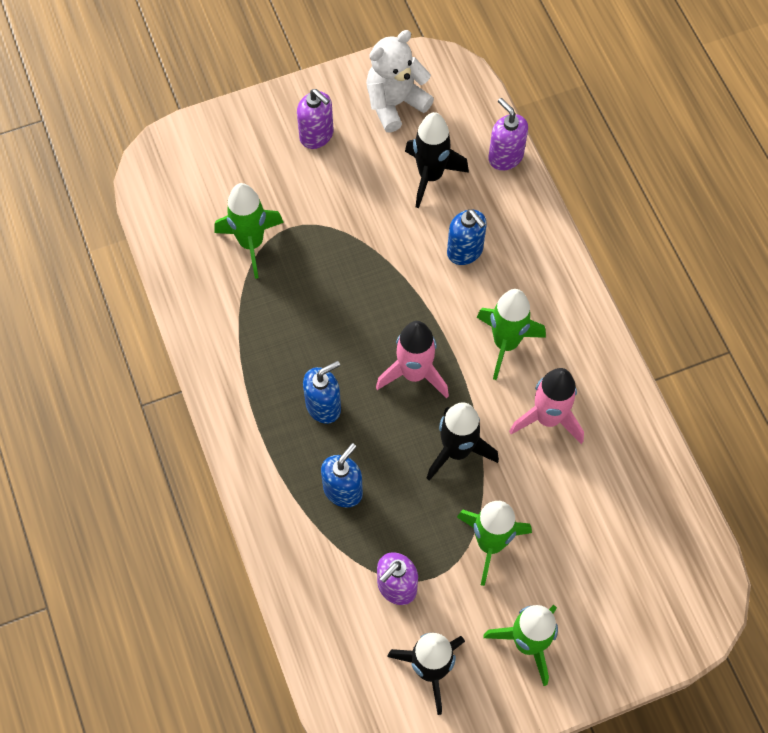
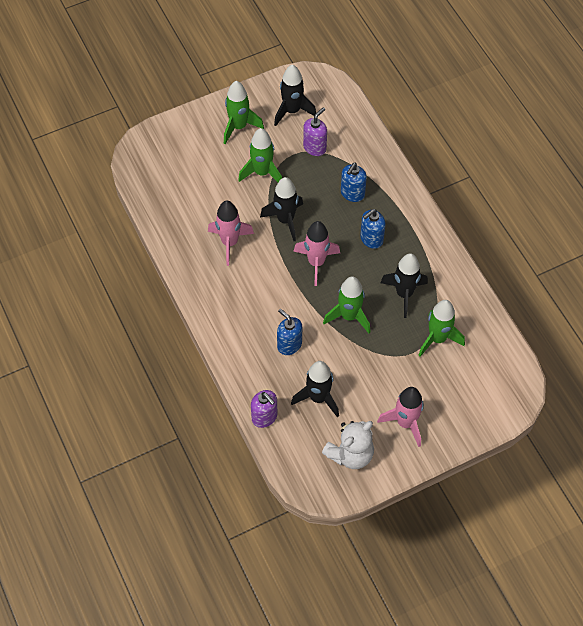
camera: 175 degrees right, 5 degrees down
(287, 313) = (404, 294): none -> black rocket
(316, 135) = (405, 423): purple soap dispenser -> pink rocket
(505, 343) = (258, 286): green rocket -> green rocket (349, 316)

